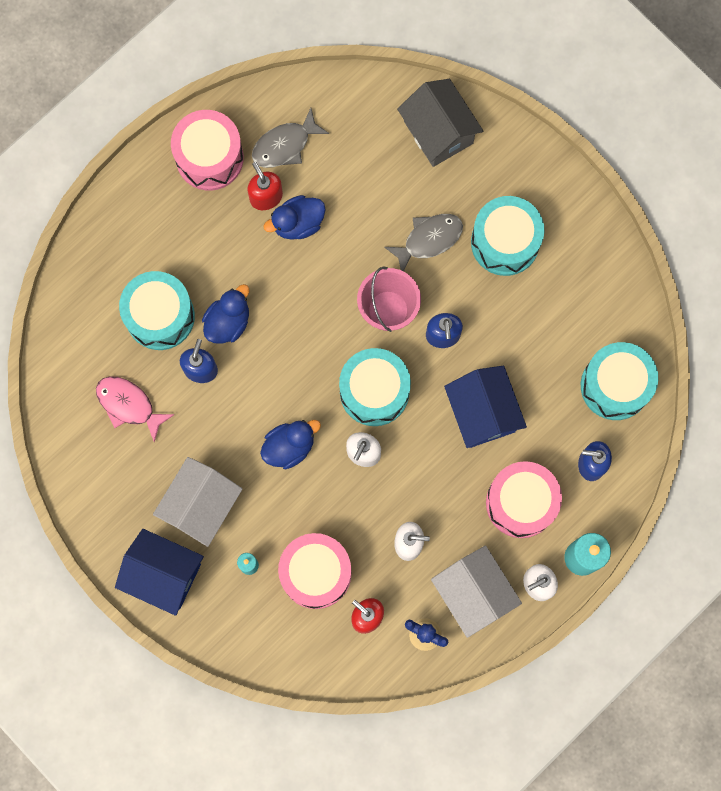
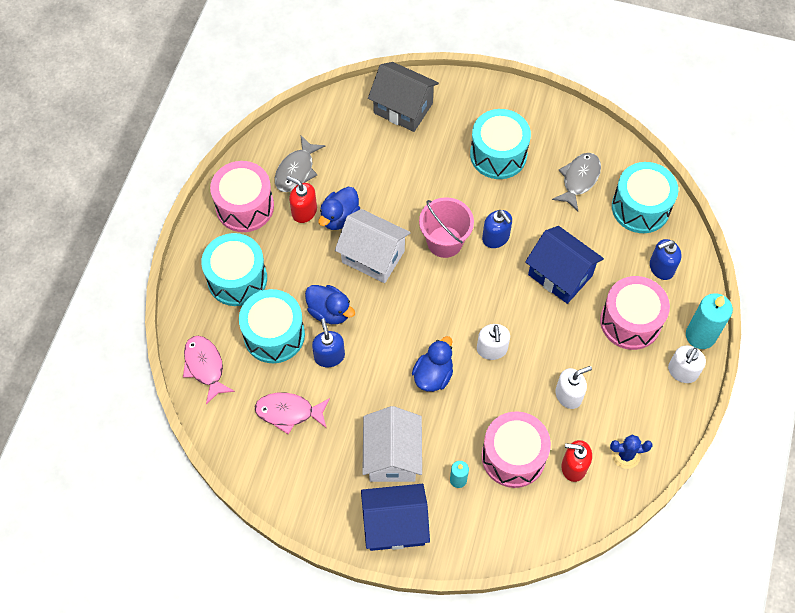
camera: 30 degrees left, 15 degrees down
(75, 312) = (205, 367): none -> pink fish
(228, 322) = (329, 311): blue duck -> blue duck turned 120 degrees clockwise
(374, 391) = (471, 302): turquoise drum -> turquoise drum (237, 279)
(429, 240) = (443, 180): grey fish -> grey fish (579, 179)
(473, 593) = (641, 404): white house -> white house (373, 256)

